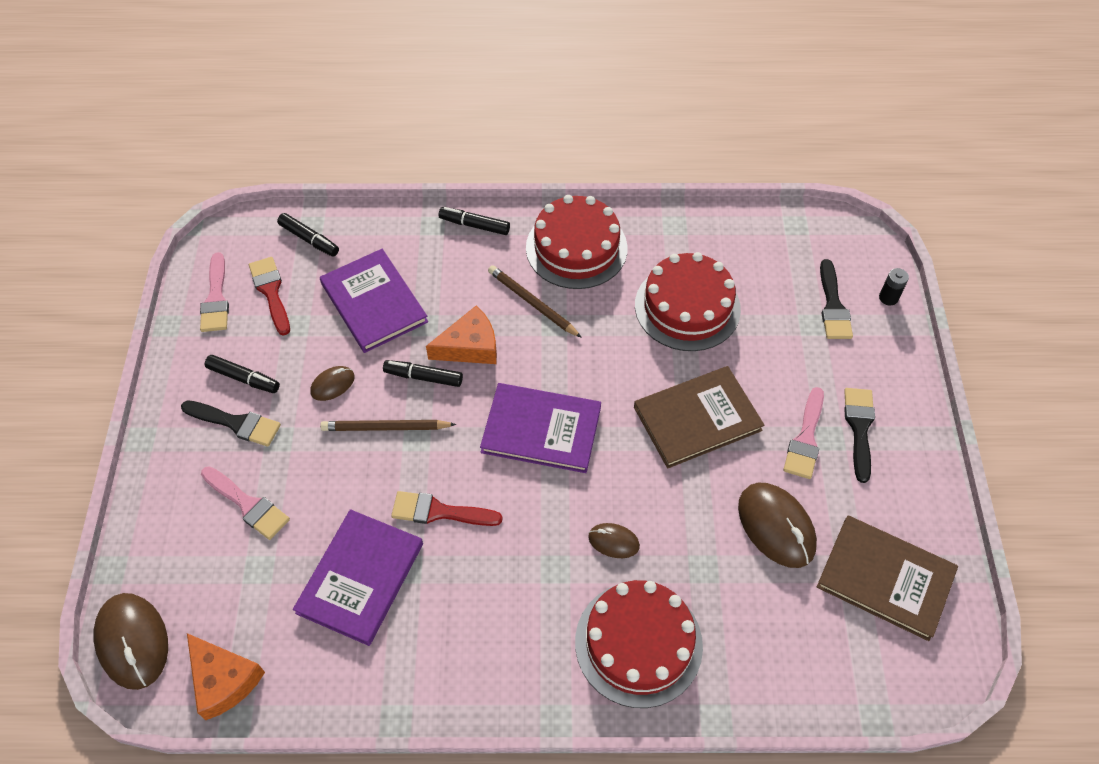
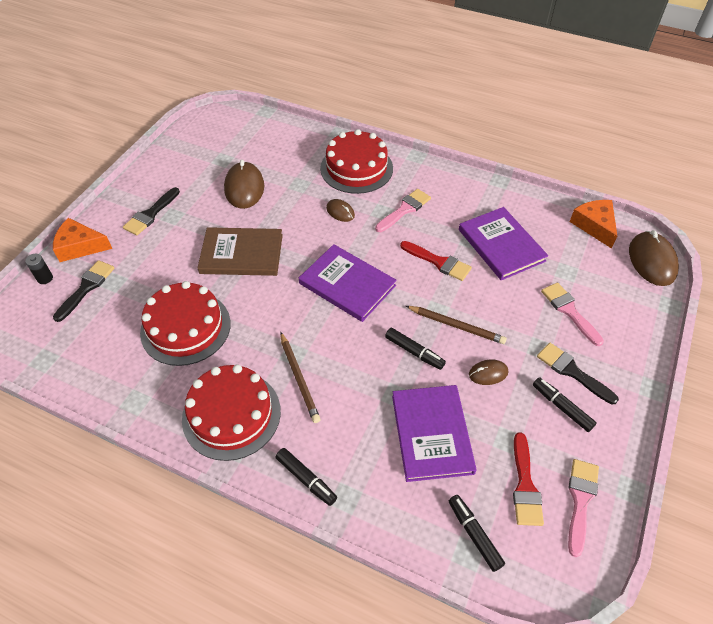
camera: 155 degrees left, 5 degrees down
(360, 578) = (501, 245): purple book -> purple book turned 75 degrees counterclockwise
(470, 346) = (367, 362): orange cheese -> orange cheese (80, 246)
(805, 439) = (187, 220): pink brush -> pink brush (404, 209)
(885, 578) = (210, 150): brown book -> none

